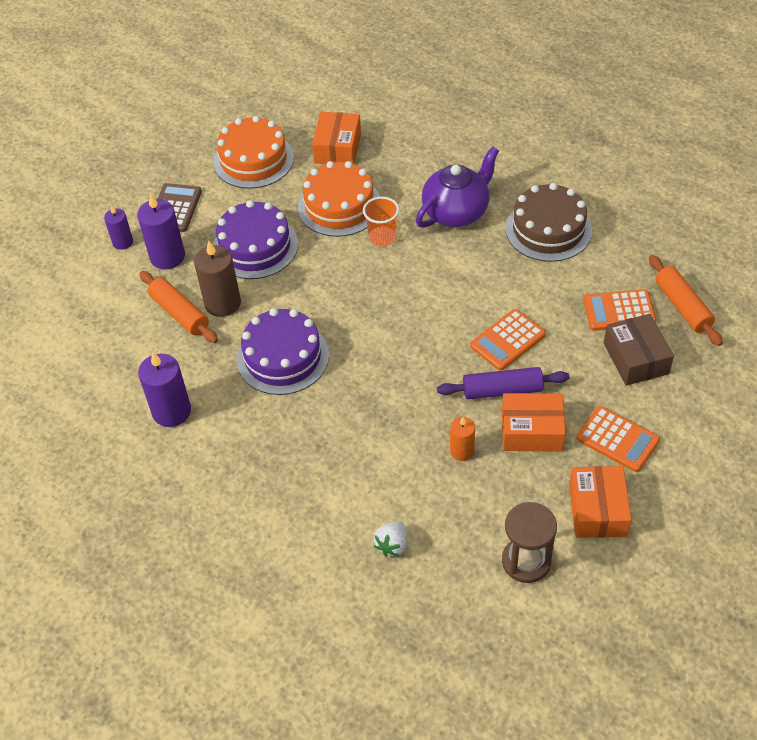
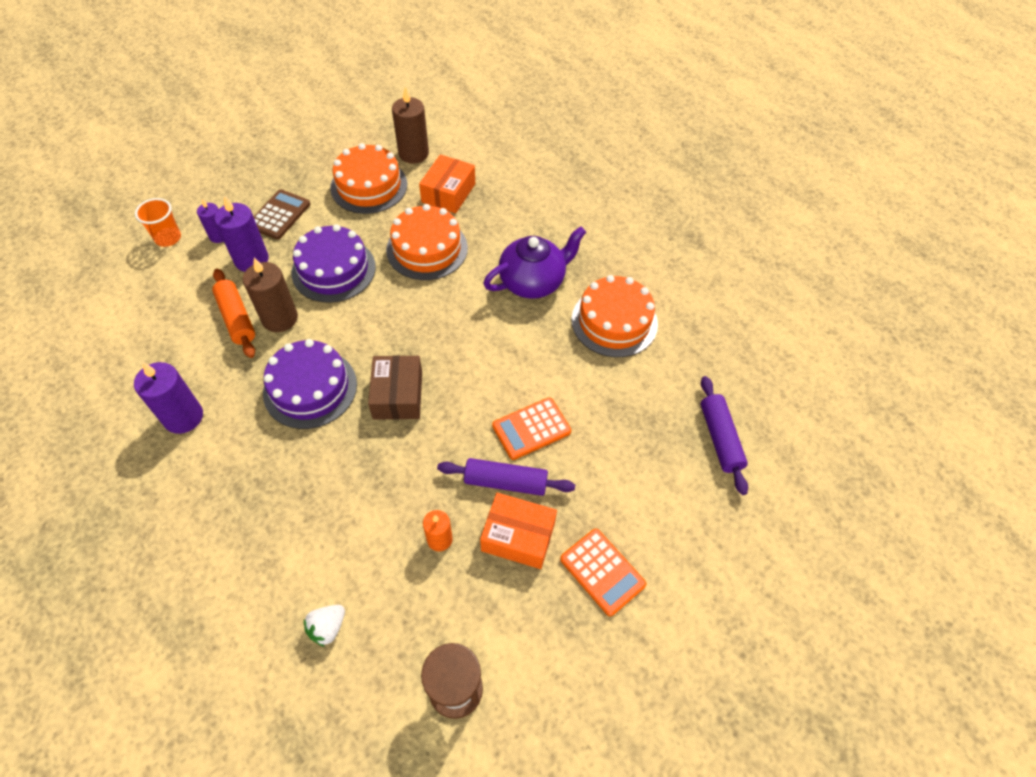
camera: 10 degrees right, 5 degrees up
(285, 118) = (413, 153): none -> brown candle
(382, 238) = (453, 290): orange cup -> orange cup (168, 238)
(548, 229) = (614, 321): brown cake -> orange cake
(597, 510) = (552, 649): orange box -> none
(619, 311) = (653, 426): orange calculator -> none
(635, 358) = (653, 483): brown box -> brown box (398, 395)
(682, 306) = (720, 438): orange rolling pin -> purple rolling pin

